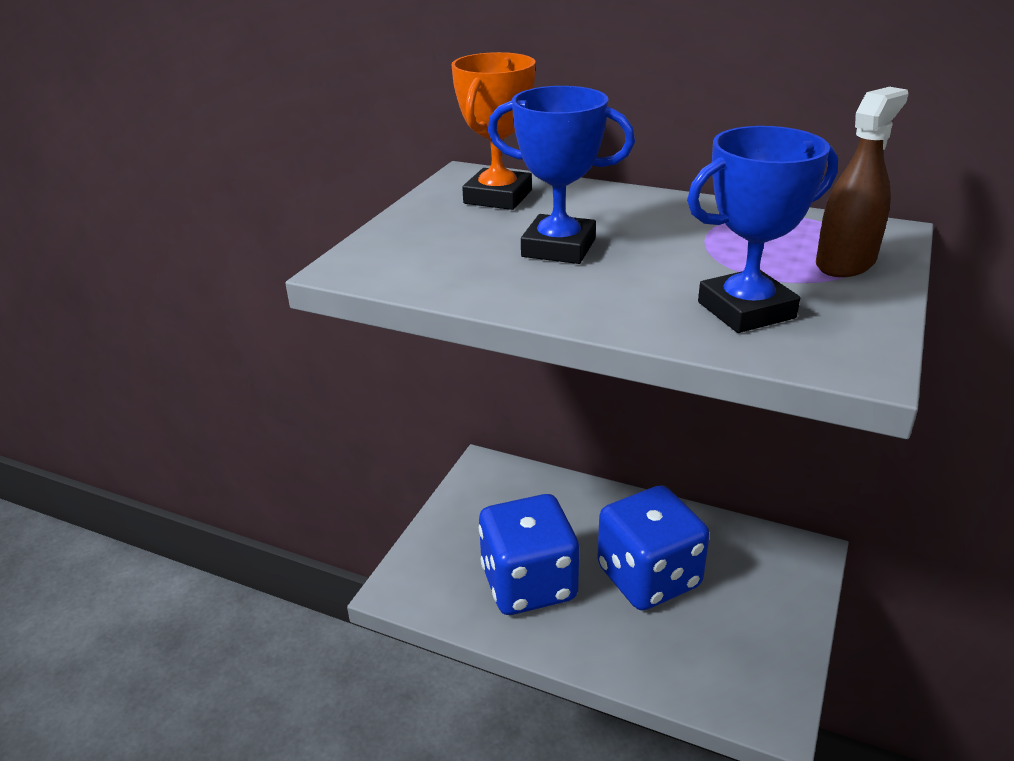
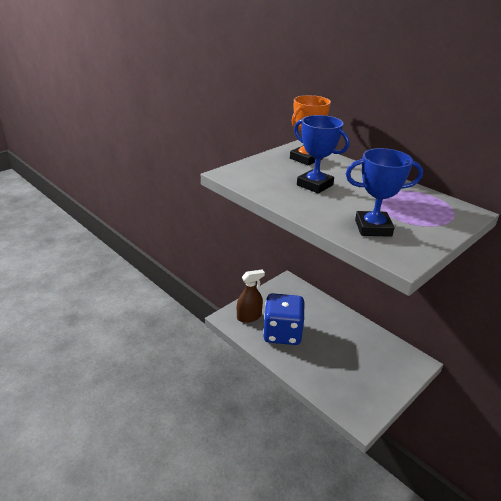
camera: 20 degrees right, 0 degrees up
(648, 577) = (336, 347): blue dice -> none
(845, 263) = (436, 220): brown spray bottle -> brown spray bottle (249, 317)

